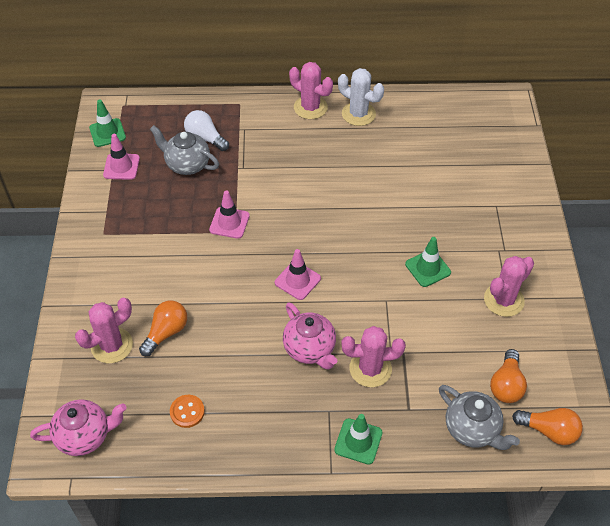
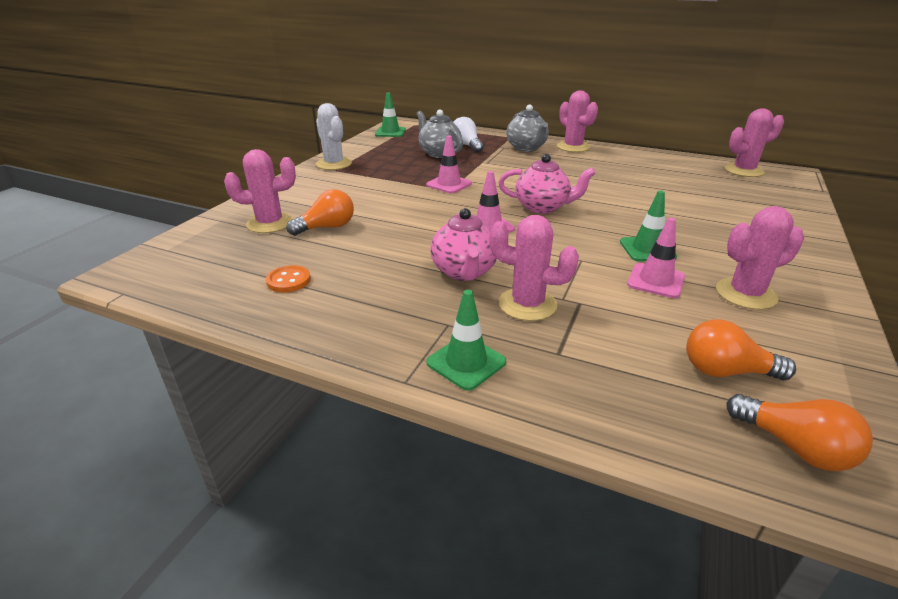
camera: 25 degrees right, 20 degrees down
(85, 436) = (174, 269): pink teapot -> pink teapot (542, 207)
(121, 167) = (385, 146): pink traffic cone -> pink traffic cone (655, 281)
(358, 114) = (618, 156): white cactus -> white cactus (334, 164)
(471, 108) = (743, 171): none -> pink cactus
(472, 429) = (650, 402): grey teapot -> grey teapot (526, 148)
(506, 385) = (726, 371): orange light bulb -> orange light bulb turned 60 degrees clockwise

